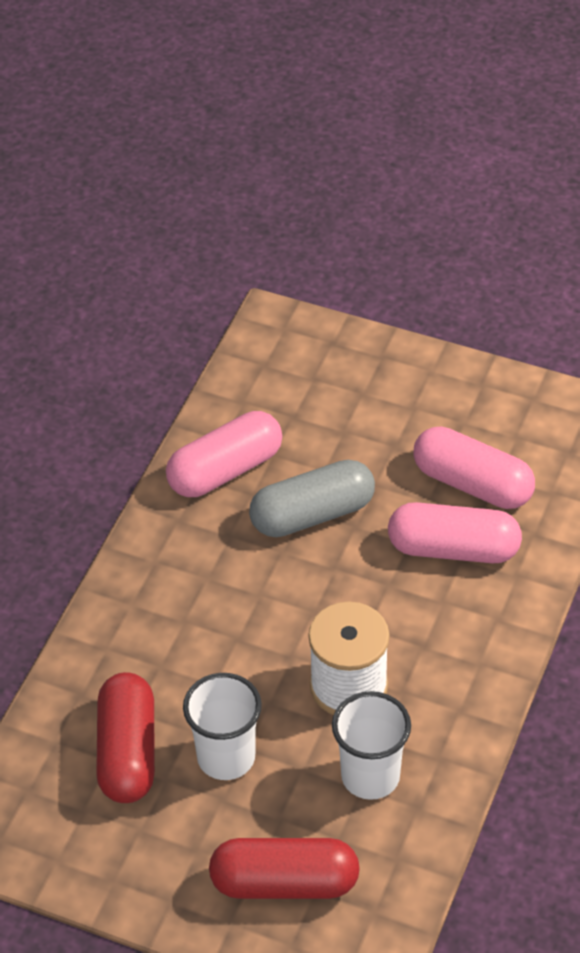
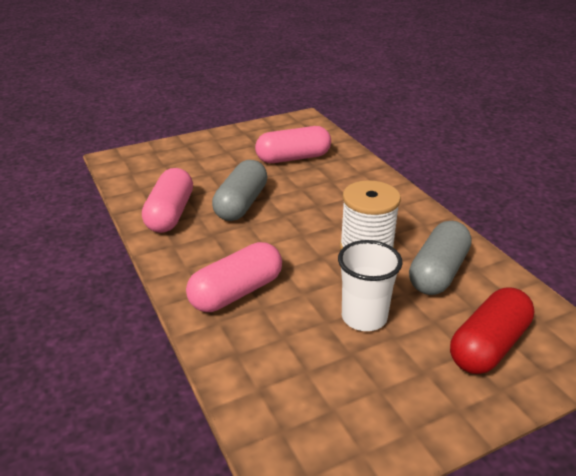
camera: 50 degrees left, 15 degrees down
(127, 752) = (310, 358): red capsule -> none
(370, 776) = (438, 272): white cup -> grey capsule
(453, 549) = (322, 179): pink capsule -> pink capsule (236, 292)

